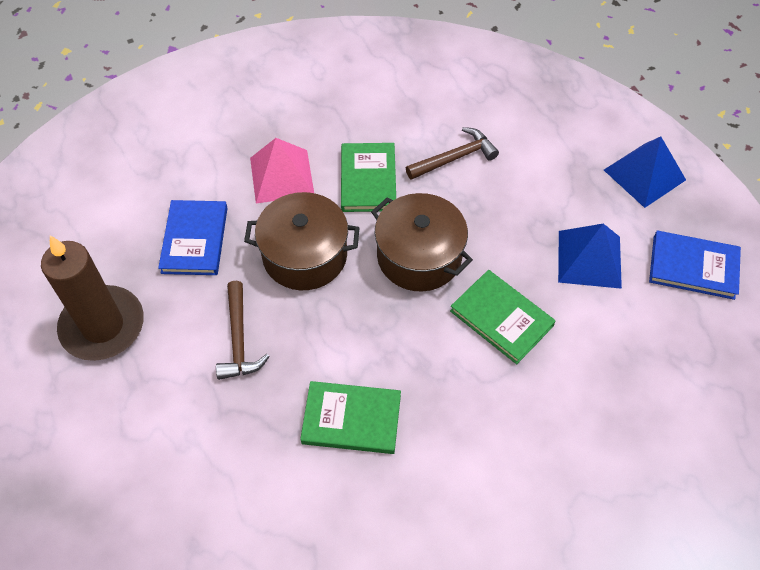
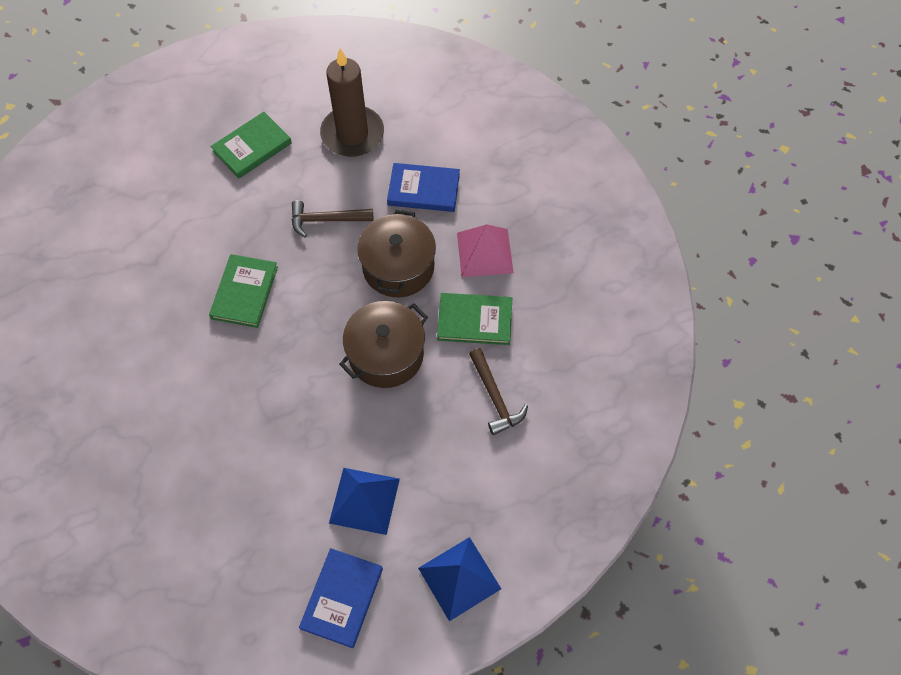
camera: 95 degrees right, 5 degrees up
(501, 318) = (314, 413): green book -> green book (252, 147)

